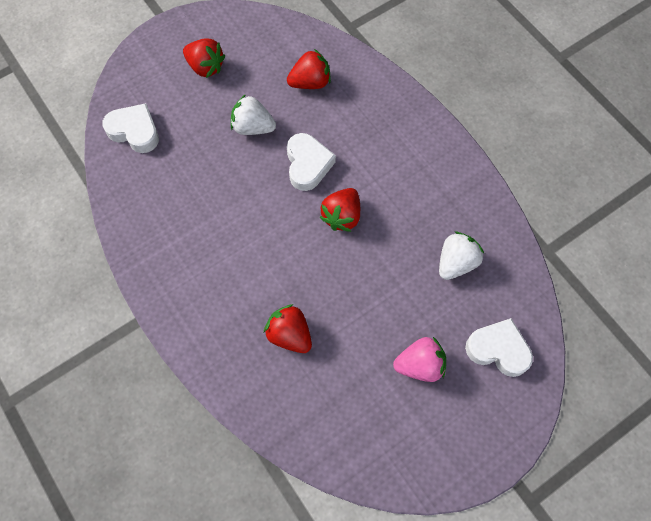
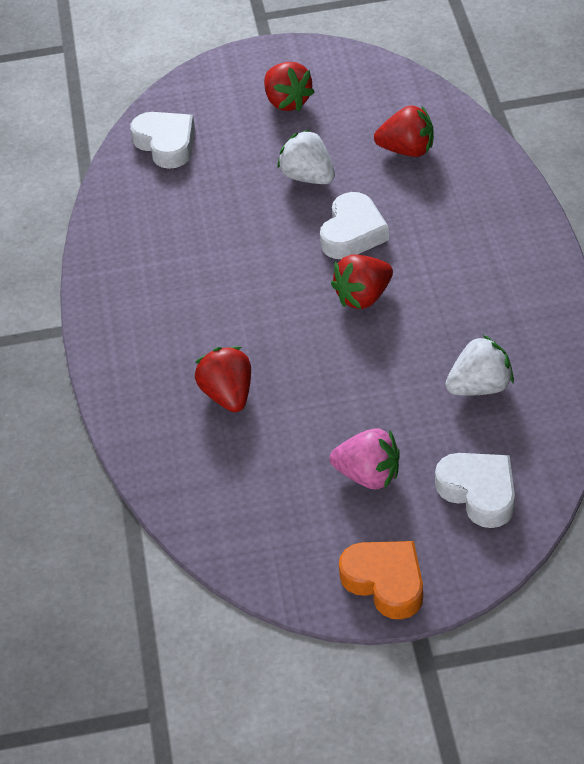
camera: 30 degrees right, 20 degrees down
(475, 449) = (385, 582): none -> orange heart

